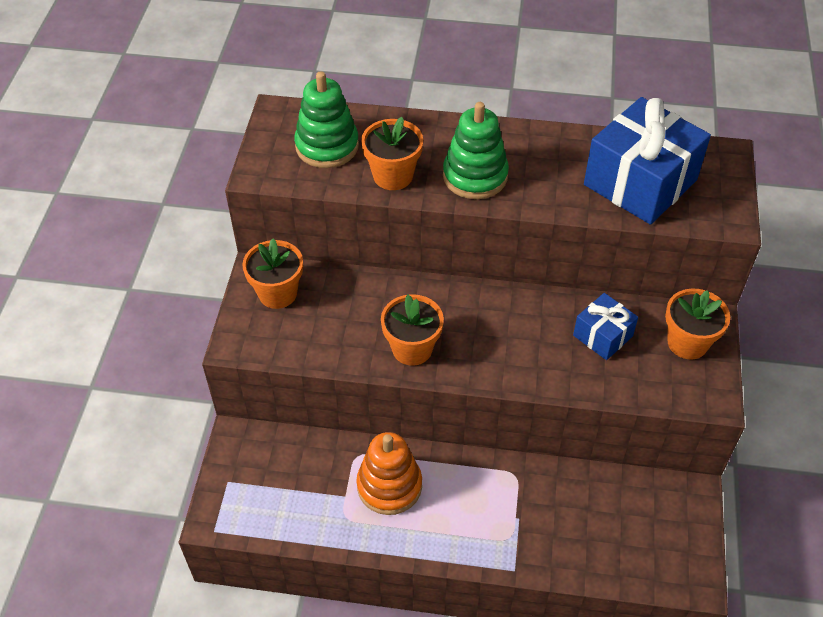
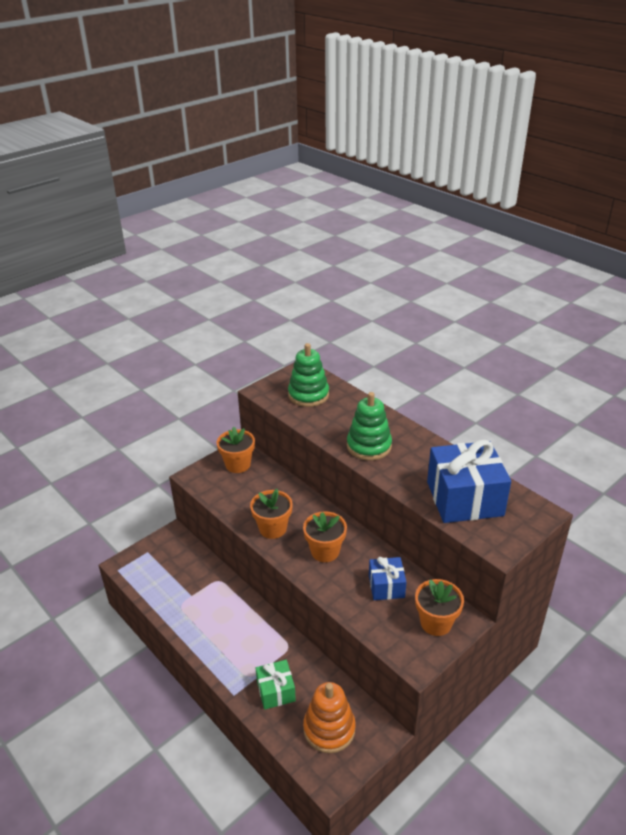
camera: 40 degrees right, 15 degrees down
(389, 486) = (218, 606): orange stacking toy -> orange stacking toy (329, 729)
(393, 176) = (325, 424): orange flower pot -> orange flower pot (325, 551)
(552, 532) = (276, 691): none -> green gift

